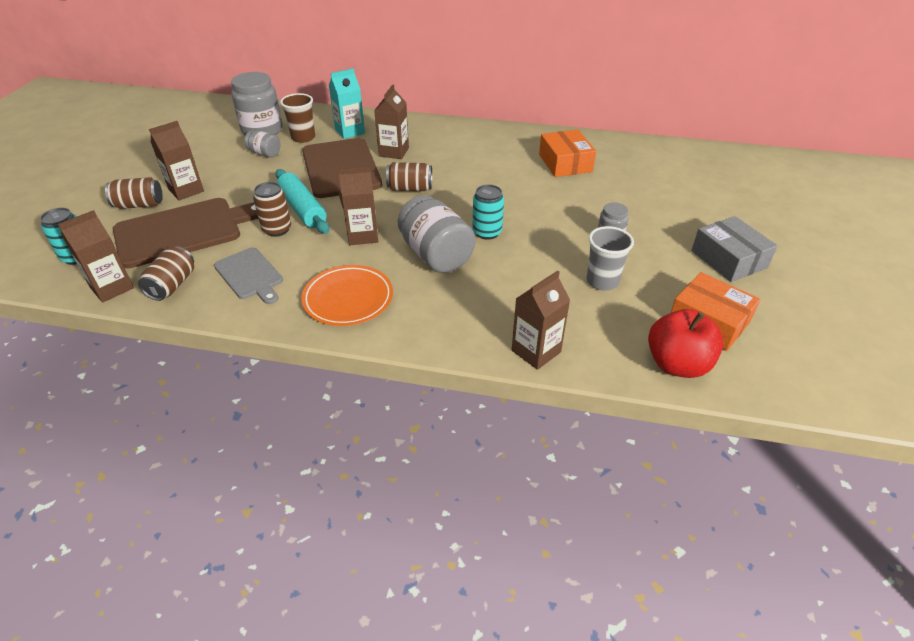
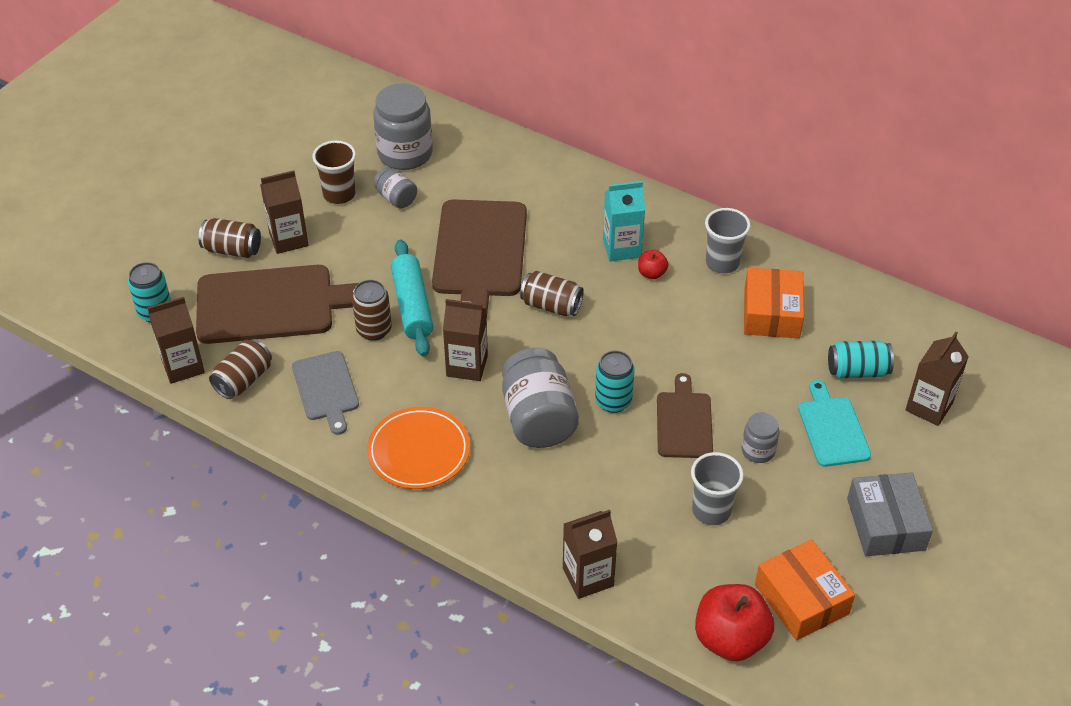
camera: 20 degrees right, 5 degrees up
(303, 137) = (452, 180): brown cup -> brown cup (339, 194)
(350, 131) = (515, 183): turquoise carton -> turquoise carton (621, 248)
(394, 152) = (557, 236): brown carton -> brown carton (929, 407)
(471, 158) = (651, 273): none -> red apple
(515, 145) = (722, 263): none -> grey cup
(546, 233) = (684, 422): none -> brown cutting board
(642, 180) = (857, 371): none -> turquoise can
(650, 214) = (832, 428): none -> turquoise cutting board

